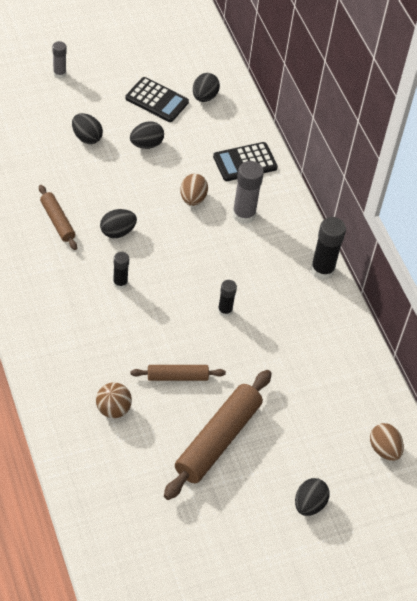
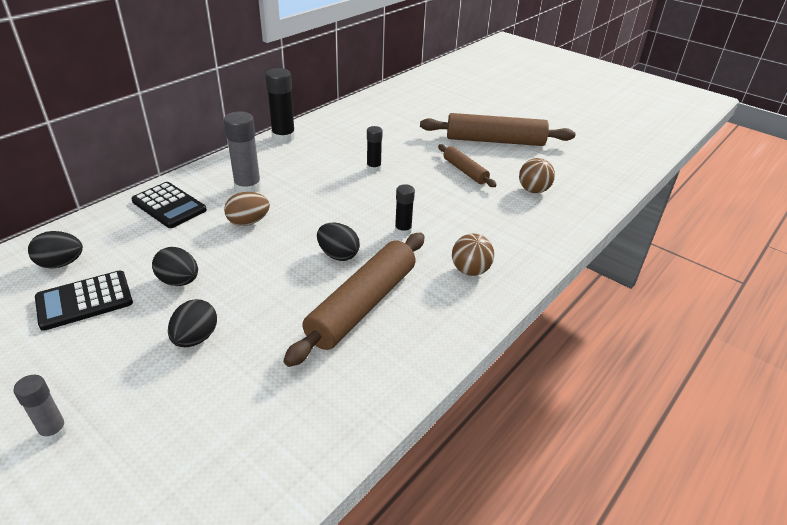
camera: 115 degrees left, 15 degrees down
(46, 296) = (470, 270): none -> brown ball
(57, 221) = (362, 305): brown rolling pin -> brown rolling pin, size x1.85
(157, 100) = (84, 301): black calculator -> black calculator turned 120 degrees counterclockwise
(309, 504) = (494, 101): black egg -> none
(384, 449) = (422, 88): brown egg -> none

